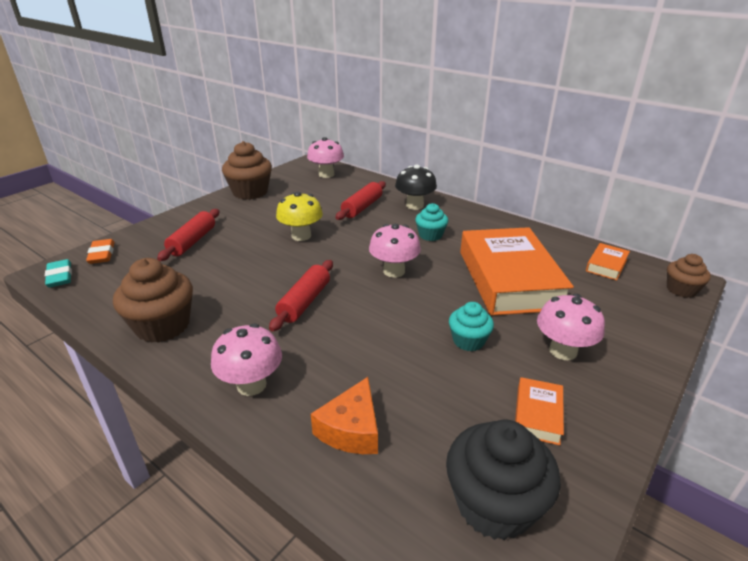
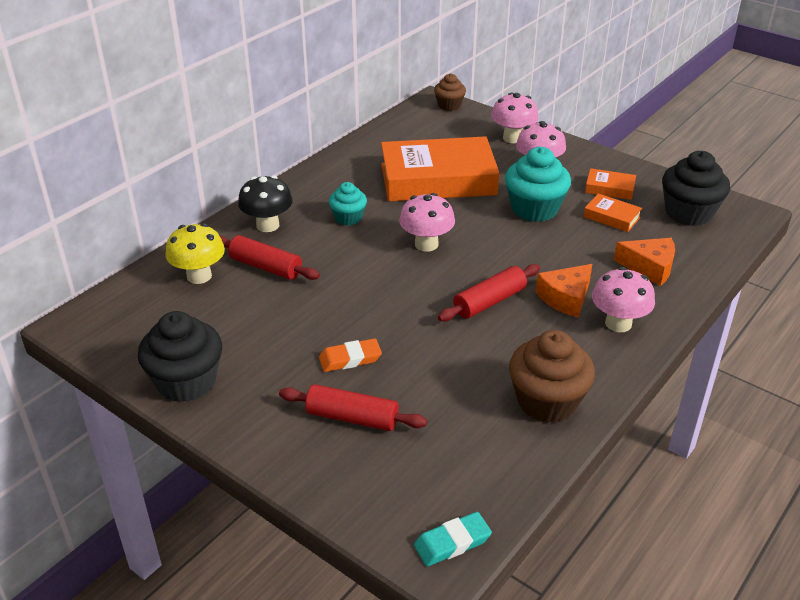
camera: 90 degrees left, 5 degrees up
(102, 254) = (388, 514): orange eraser -> orange eraser (350, 359)
(250, 192) = (186, 382): brown cupcake -> black cupcake
(301, 236) = (342, 315): yellow mushroom -> yellow mushroom (199, 276)
(302, 350) = (566, 298): none -> orange cheese
(304, 302) = (489, 302): red rolling pin -> red rolling pin turned 60 degrees counterclockwise
(326, 174) = (136, 304): pink mushroom -> pink mushroom (512, 138)
(468, 341) = (534, 209): turquoise cupcake -> turquoise cupcake, size x1.72
(606, 265) = (412, 129): orange book -> orange book (611, 217)

